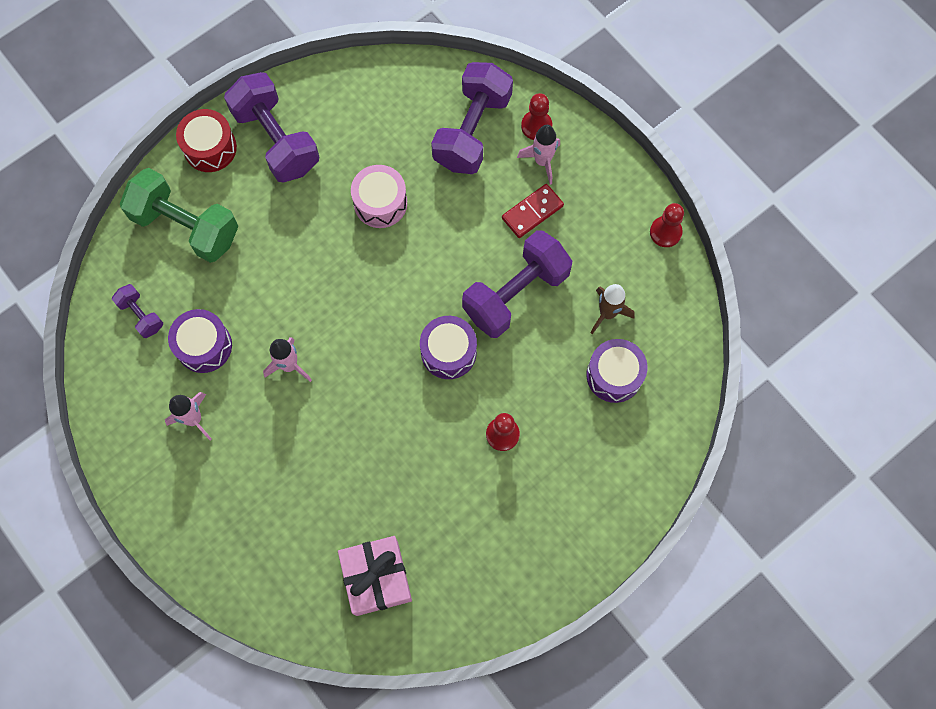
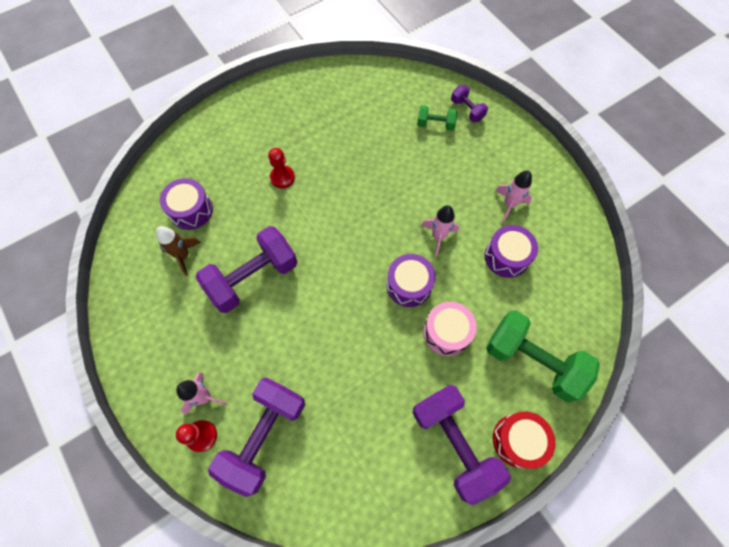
camera: 175 degrees left, 5 degrees down
(141, 315) = (560, 285): purple dumbbell -> purple dumbbell (467, 110)
(291, 543) = (435, 124): none -> green dumbbell
(377, 578) = (379, 101): pink gift -> none
(380, 203) = (358, 368): pink drum -> pink drum (446, 332)
(448, 352) = (314, 237): purple drum -> purple drum (409, 285)
(532, 212) = (224, 347): red domino -> none
(665, 232) = (115, 319): red pawn -> none

